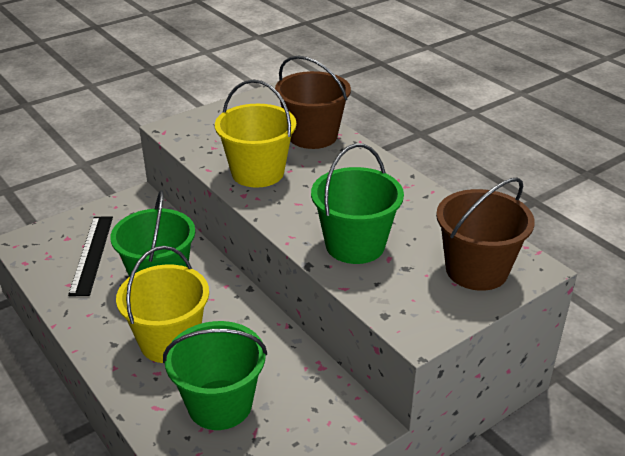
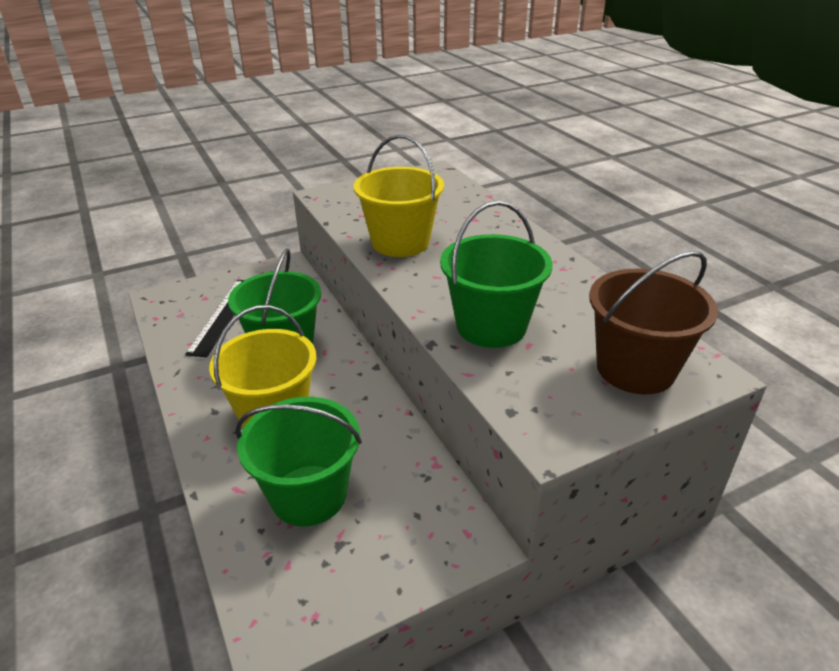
camera: 10 degrees right, 0 degrees up
(312, 136) = (468, 211): brown bucket -> none

